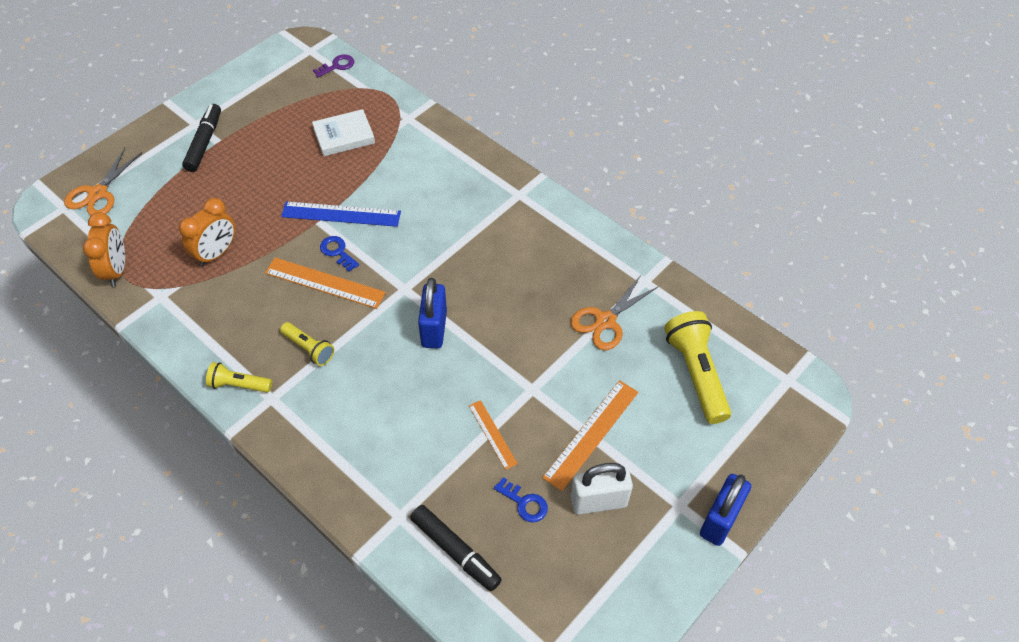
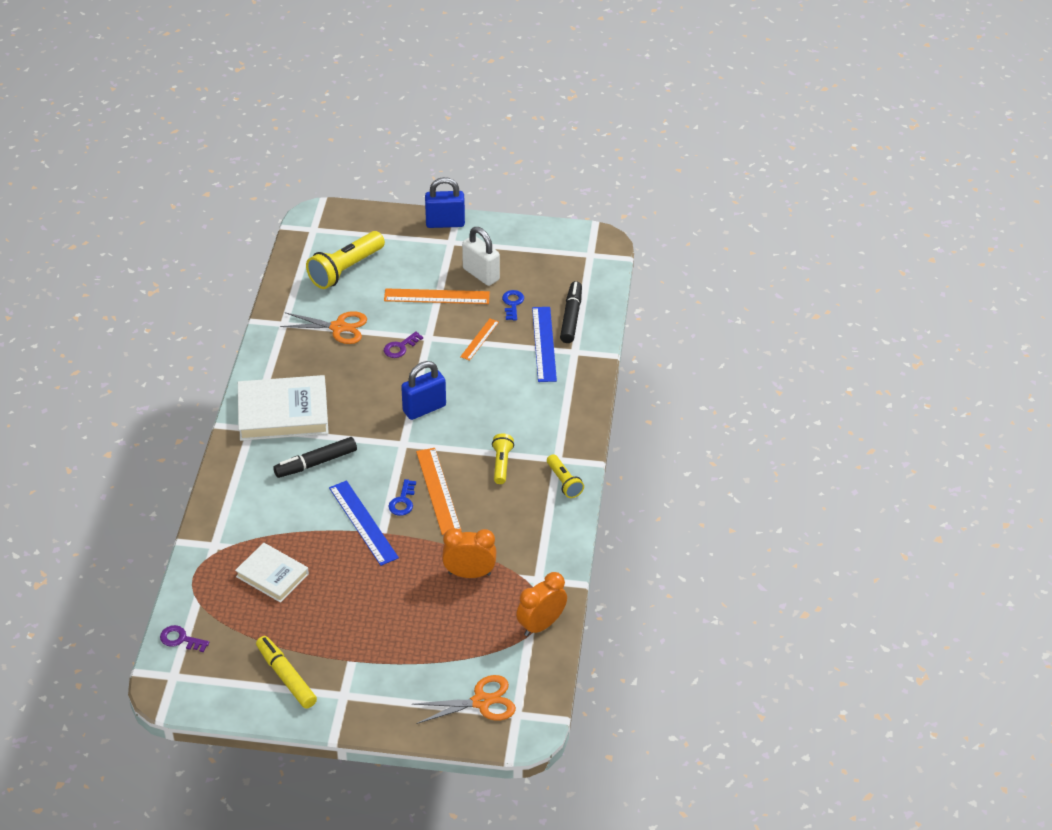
camera: 125 degrees left, 10 degrees down
(204, 143) = (361, 670): black marker -> black marker (316, 463)
(244, 102) = (286, 677): none -> yellow marker
(435, 493) = (544, 344): none -> blue ruler
(519, 224) = (283, 413): none -> white book
(536, 356) = (400, 347): none -> purple key

